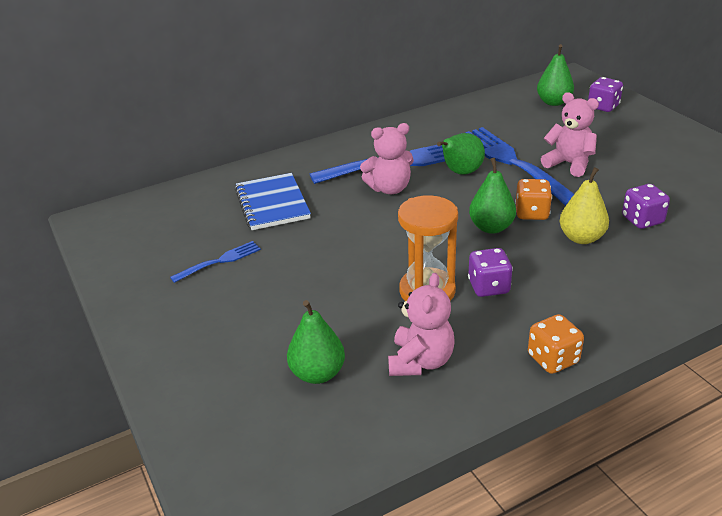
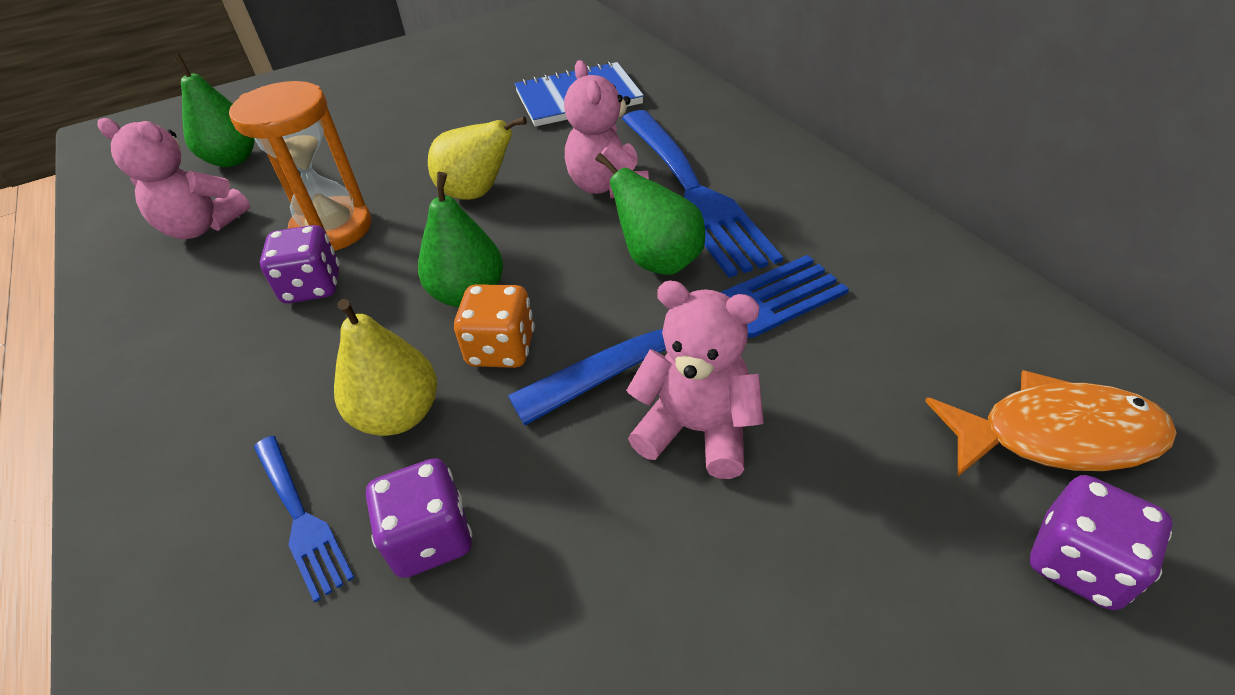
camera: 90 degrees right, 10 degrees up
(220, 261) = (460, 82): blue fork -> blue fork (300, 518)
(390, 235) = (477, 193): none -> yellow pear
(553, 102) = (1055, 435): green pear -> orange fish
(553, 359) = (123, 344): orange dice -> none
(569, 164) = (696, 429): pink teddy bear -> pink teddy bear turned 105 degrees counterclockwise

